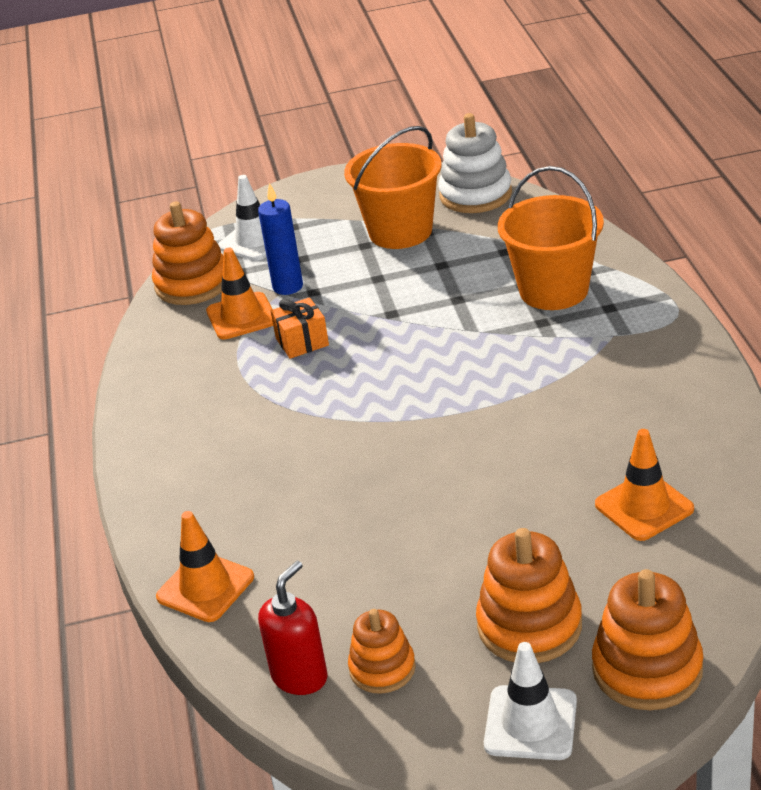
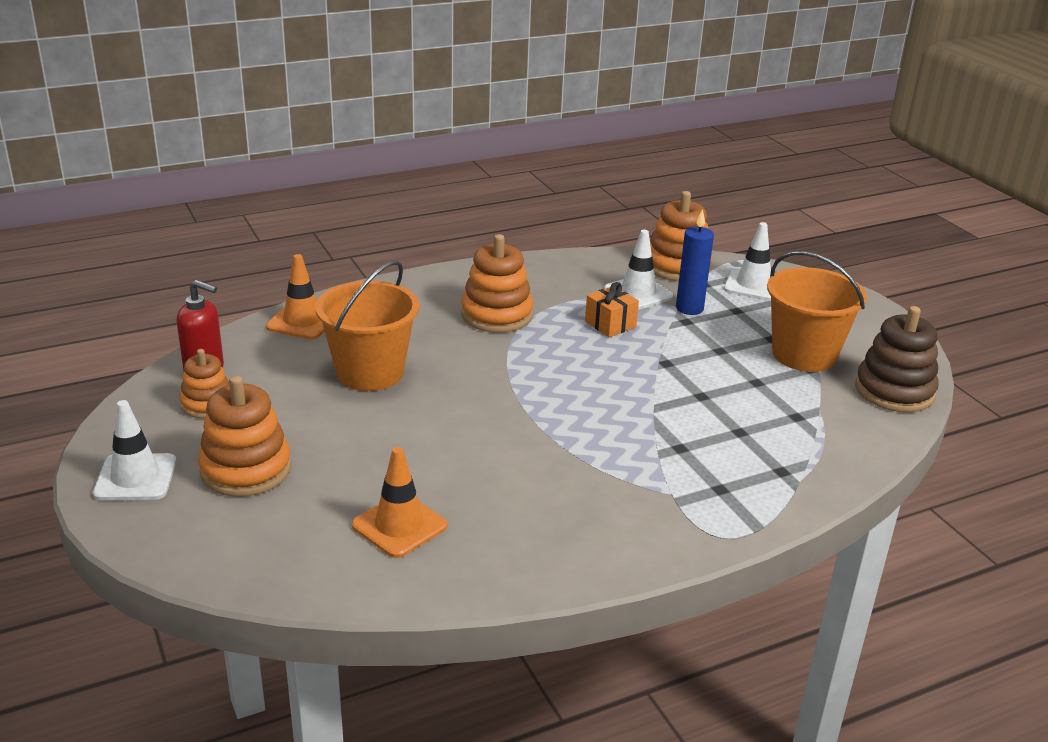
camera: 70 degrees right, 5 degrees down
(241, 316) = (638, 293): orange traffic cone -> white traffic cone
(475, 195) = (894, 391): white stacking toy -> brown stacking toy
(553, 290) = (738, 451): orange bucket -> orange bucket (370, 372)
(647, 669) = (185, 536): orange stacking toy -> orange stacking toy (497, 315)

